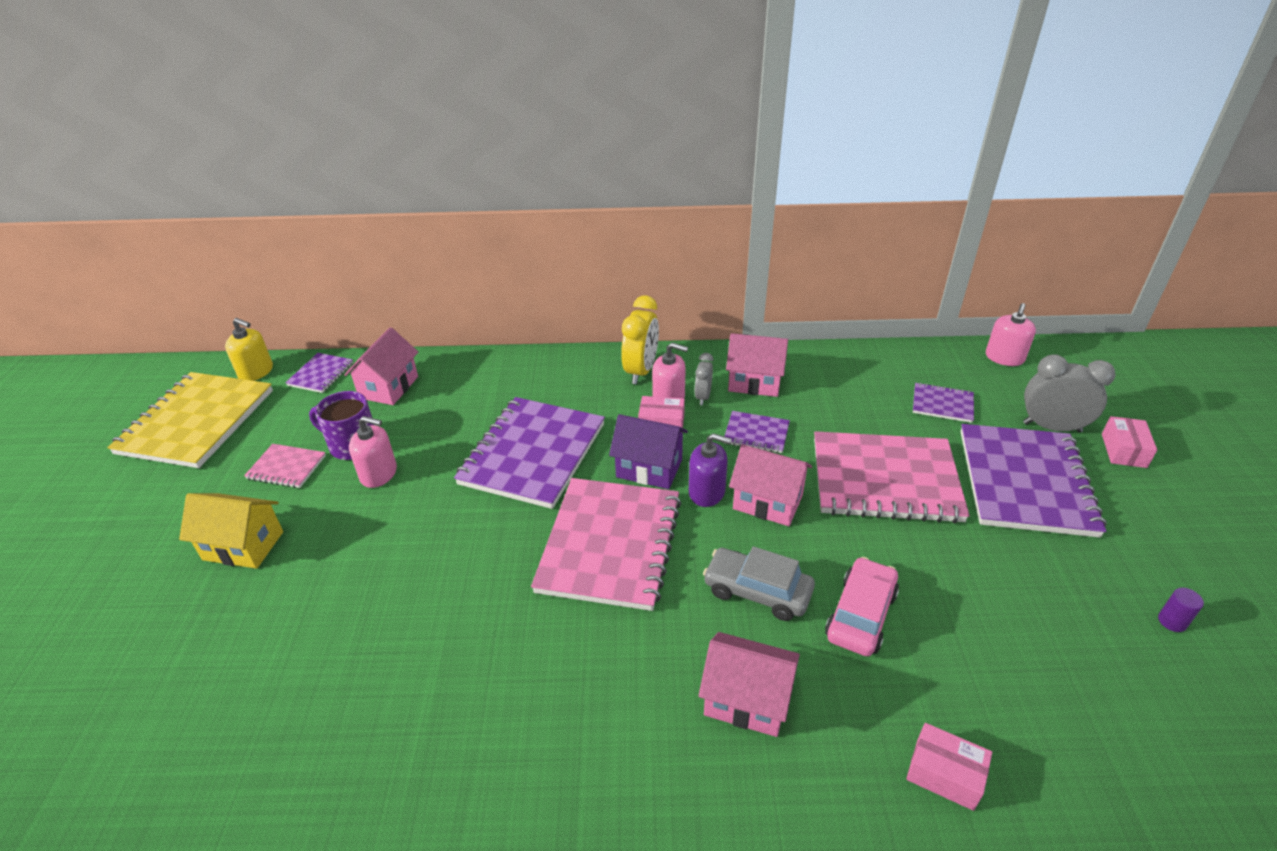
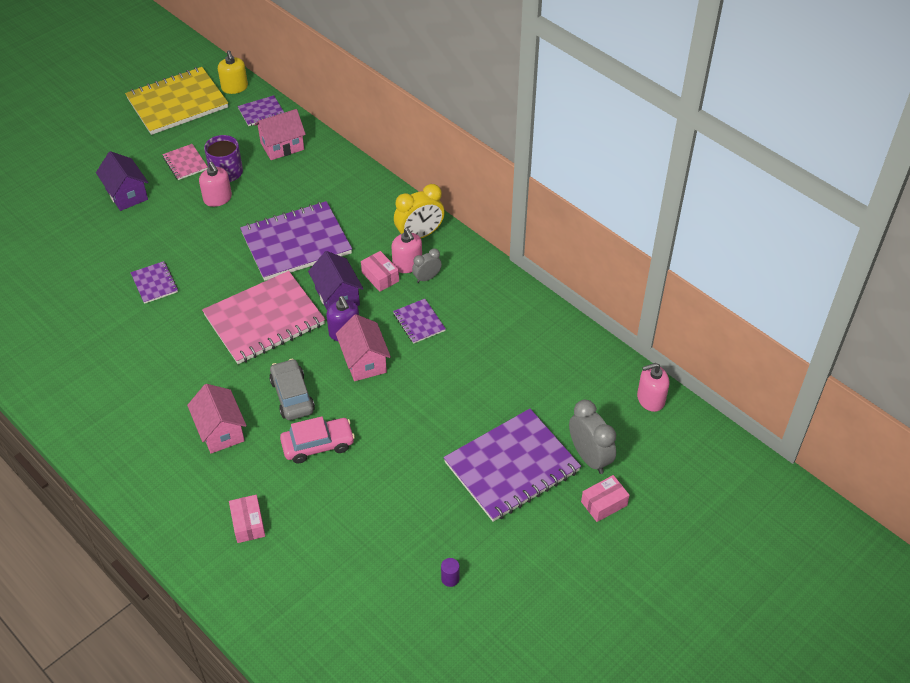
camera: 45 degrees right, 10 degrees up
(243, 546) = (126, 194): yellow house -> purple house
(754, 382) = (469, 292): pink house -> none
(885, 479) = (441, 401): pink notebook -> none
(942, 404) = (552, 392): purple notebook -> purple notebook (154, 283)

